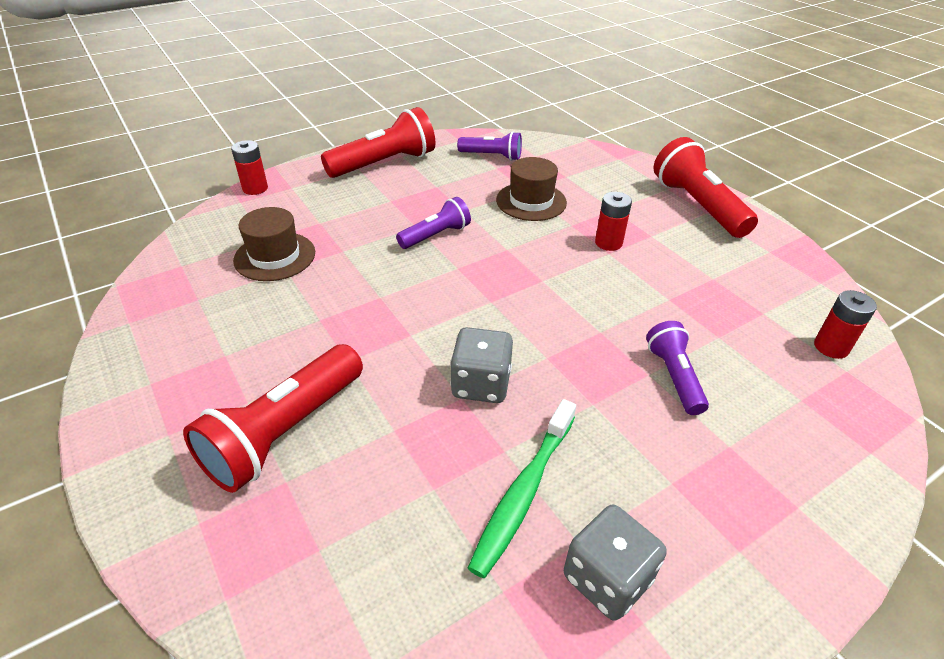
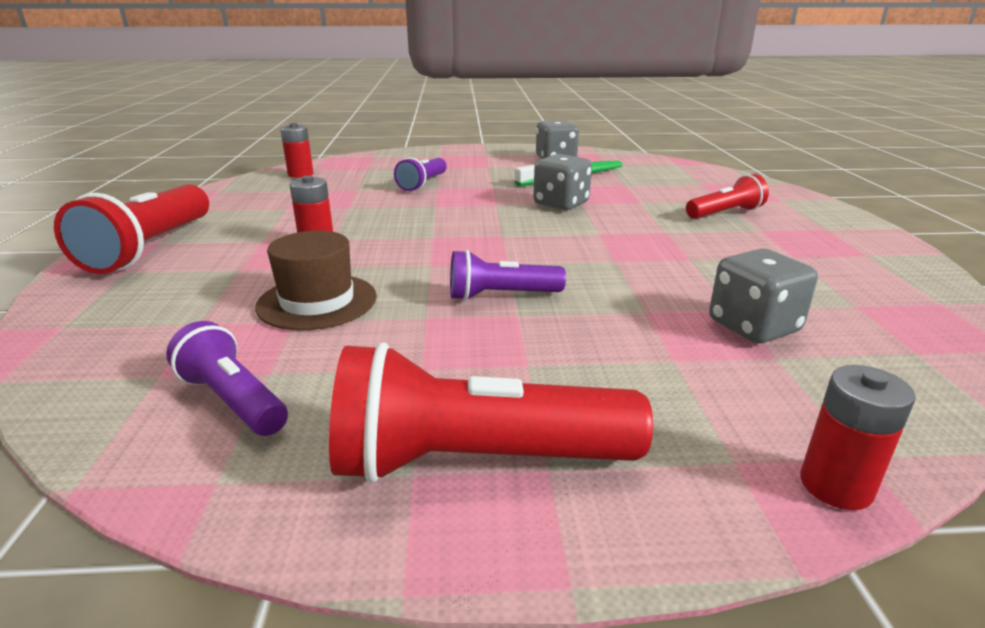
camera: 150 degrees left, 15 degrees down
(275, 256) = (753, 326): brown hat -> grey dice
(284, 432) = (725, 213): red flashlight -> red flashlight, size x0.59

